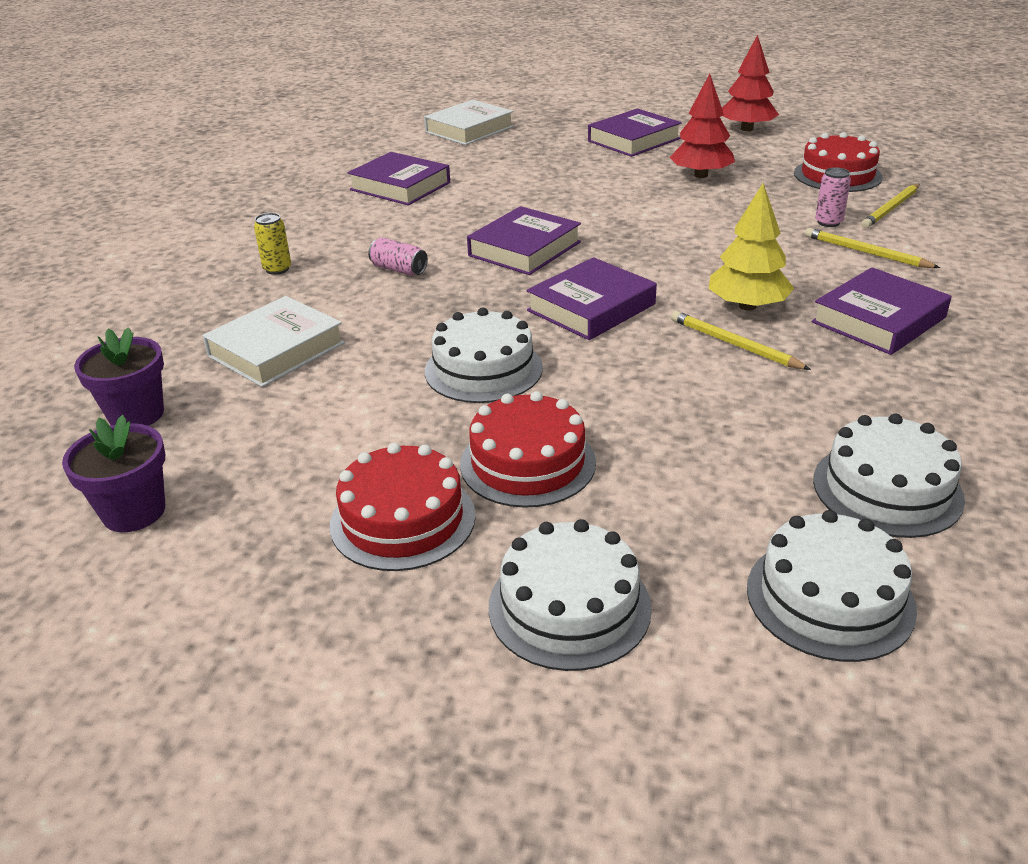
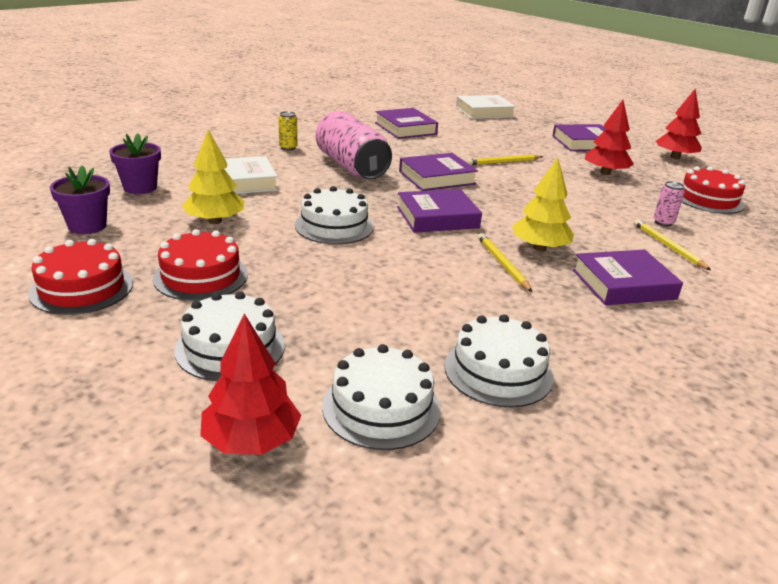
camera: 25 degrees right, 5 degrees down
(317, 425) = (215, 221): none -> yellow tree
(399, 269) = (351, 166): pink can -> pink can, size x2.44
(528, 463) = (298, 276): red cake -> red cake (82, 288)
(748, 721) = (251, 440): none -> red tree
(891, 209) = (724, 229): yellow pencil -> yellow pencil (504, 162)

